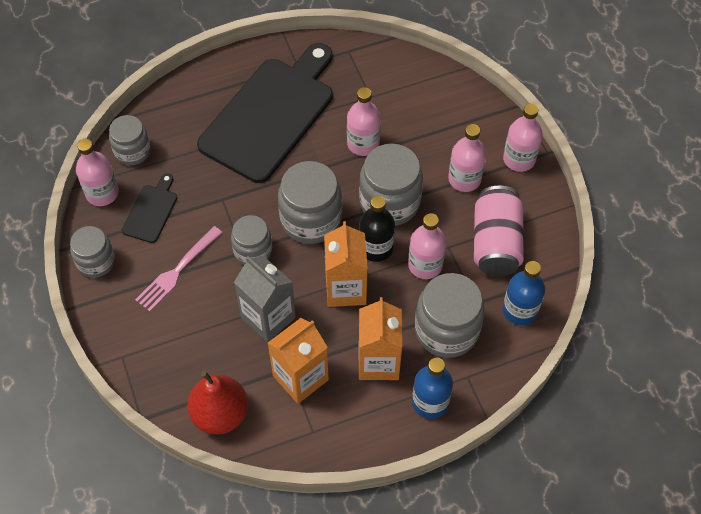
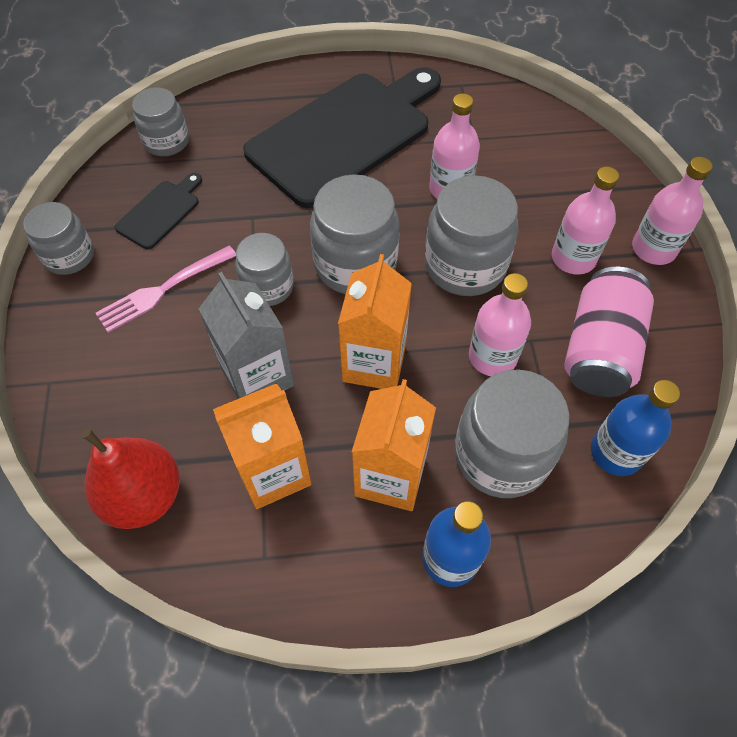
camera: 15 degrees right, 0 degrees up
(102, 193) = (111, 180): pink bottle -> none
(376, 248) = (431, 319): black bottle -> none

